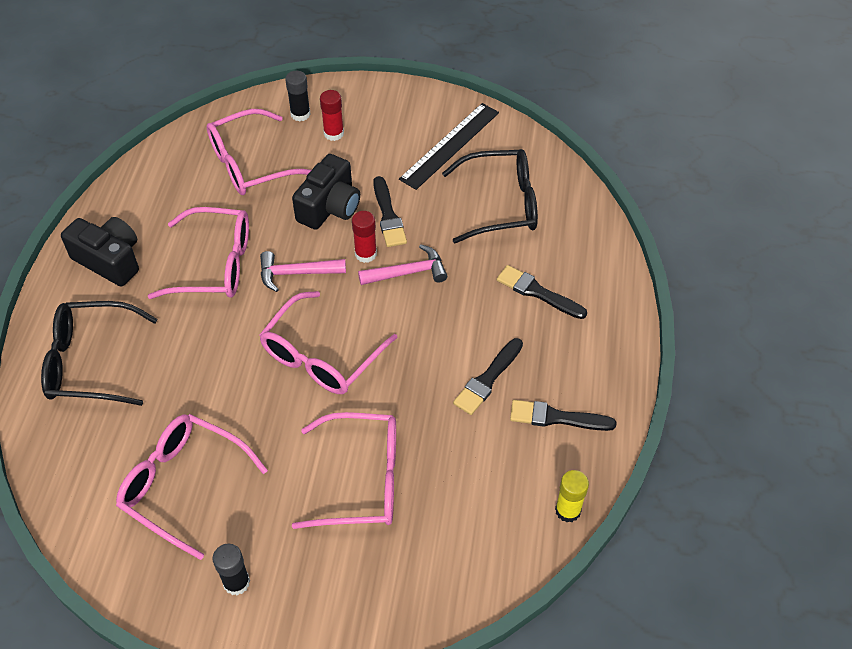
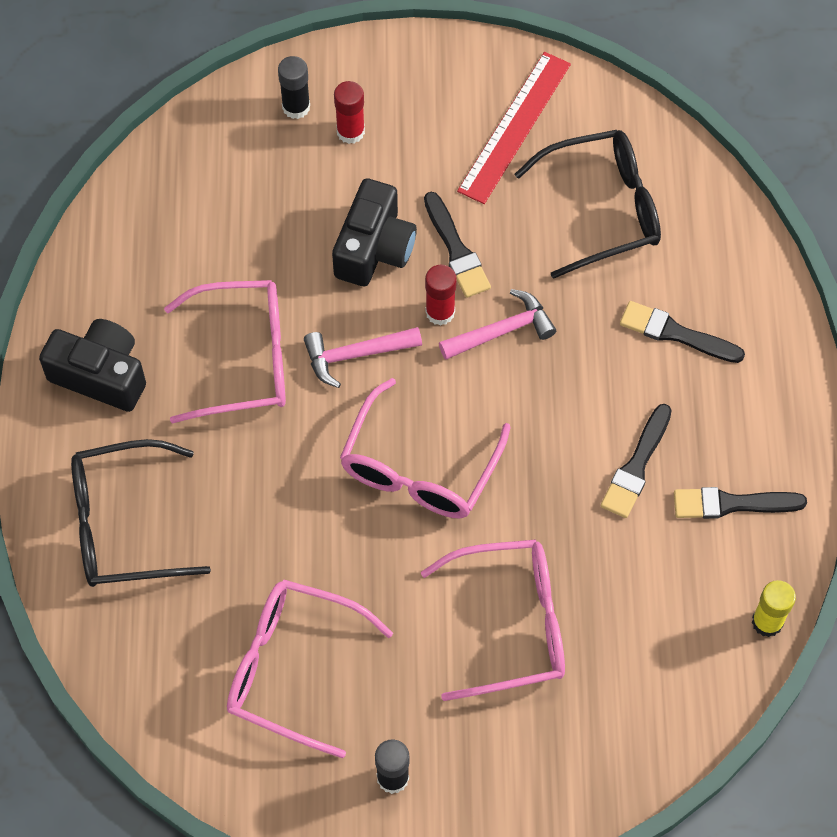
camera: 10 degrees left, 10 degrees up
(250, 164) = (248, 198): pink glasses -> none
(449, 145) = (514, 127): black ruler -> red ruler

